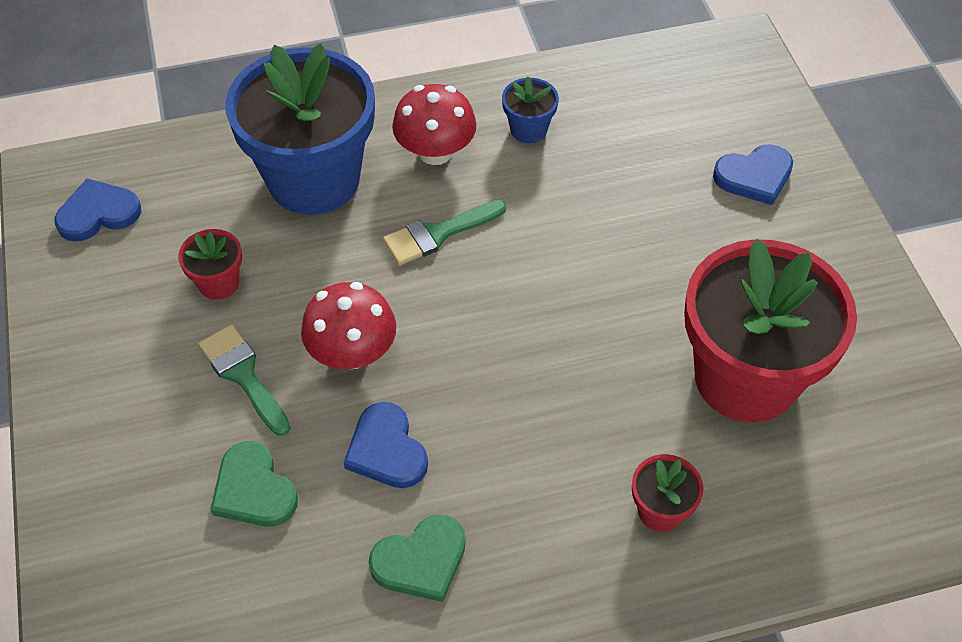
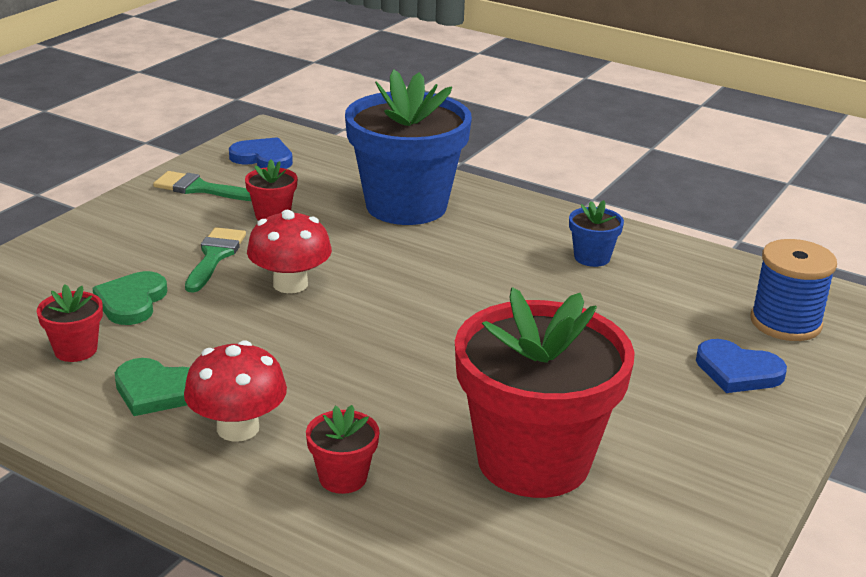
camera: 45 degrees right, 25 degrees down
(292, 584) = (76, 350): none -> red flower pot
(386, 450) = (230, 334): blue heart -> none
(435, 152) = (506, 234): red mushroom -> red mushroom (238, 428)
(438, 234) = (439, 268): green brush -> green brush (200, 188)
(726, 99) = (785, 322): none -> blue spool

